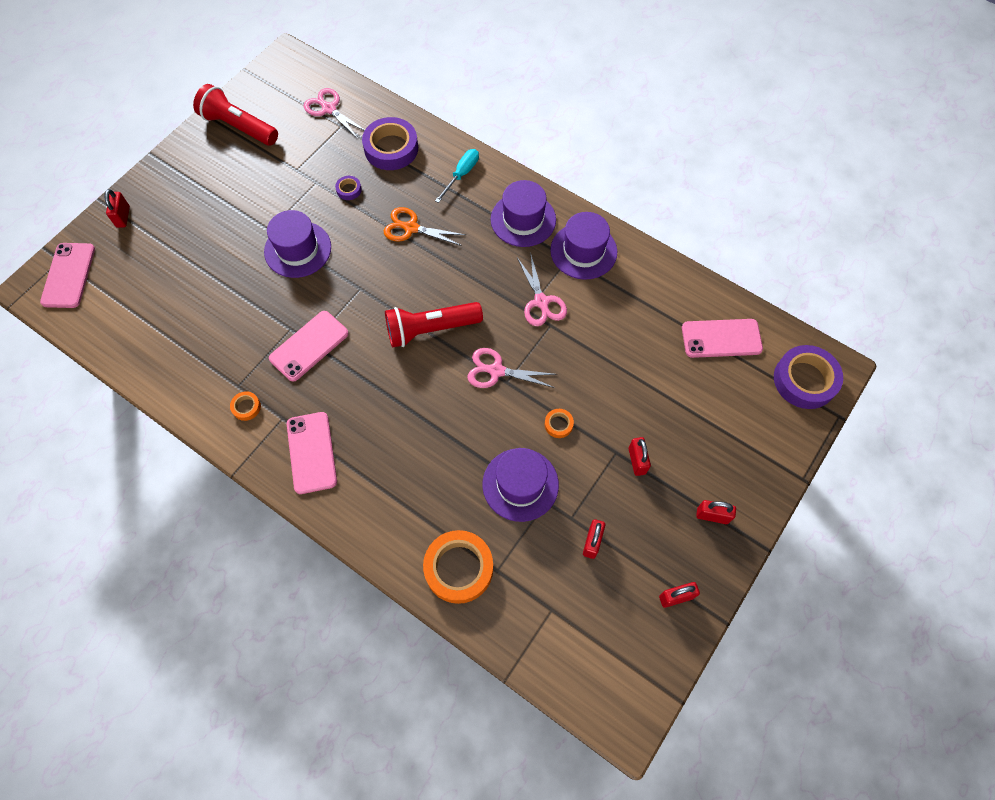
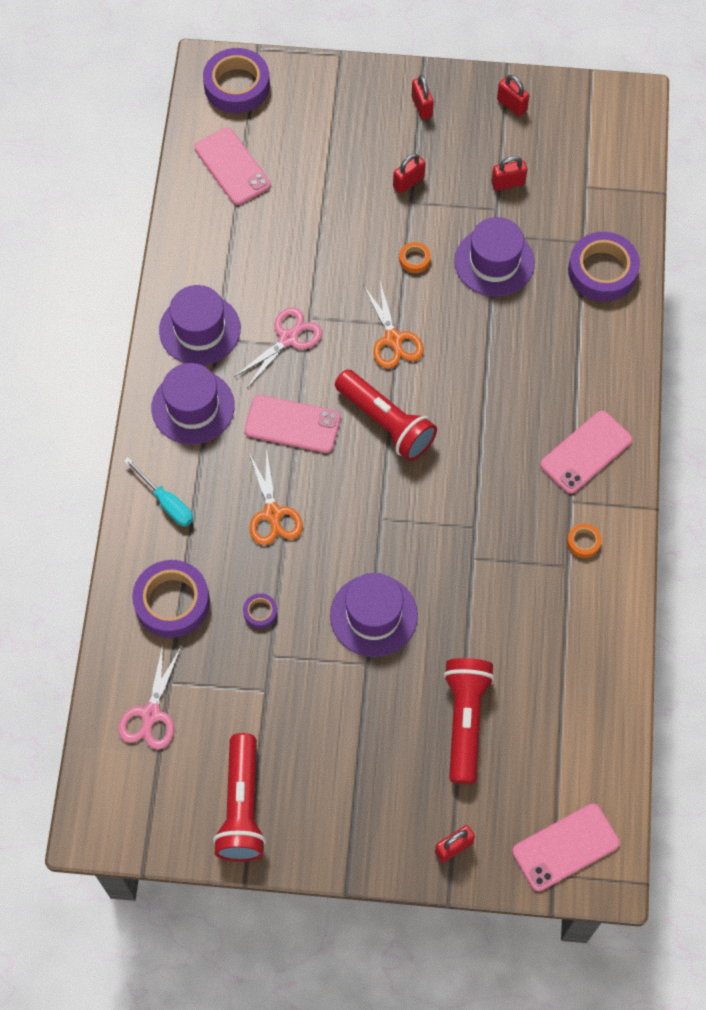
camera: 120 degrees left, 0 degrees up
(189, 264) = (465, 721): none -> red flashlight
(309, 346) = (480, 527): pink phone -> pink phone (292, 424)
(459, 568) = (602, 271): orange tape -> purple tape
(461, 174) = (166, 502): turquoise screwdriver -> turquoise screwdriver turned 135 degrees counterclockwise
(496, 371) = (393, 339): pink scissors -> orange scissors

